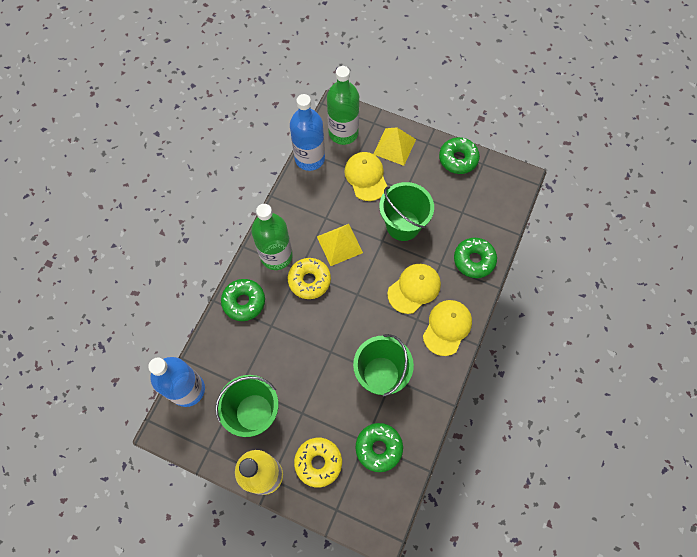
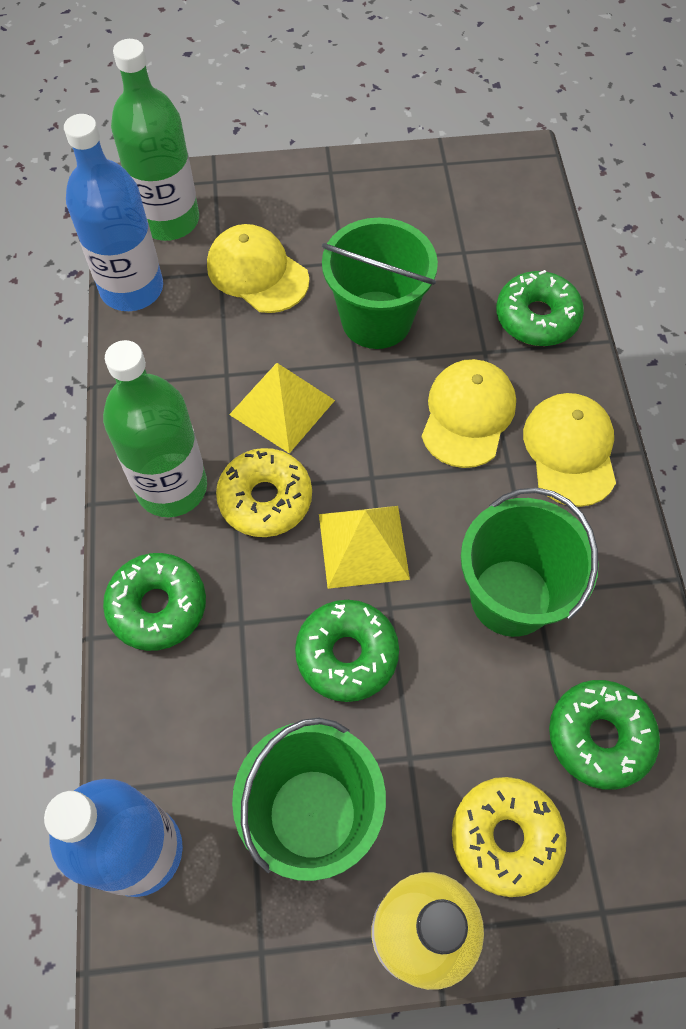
camera: 30 degrees left, 5 degrees down
(394, 146) = (276, 202): yellow pyramid -> yellow pyramid (363, 546)
(458, 159) = (399, 174): green donut -> green donut (347, 654)

